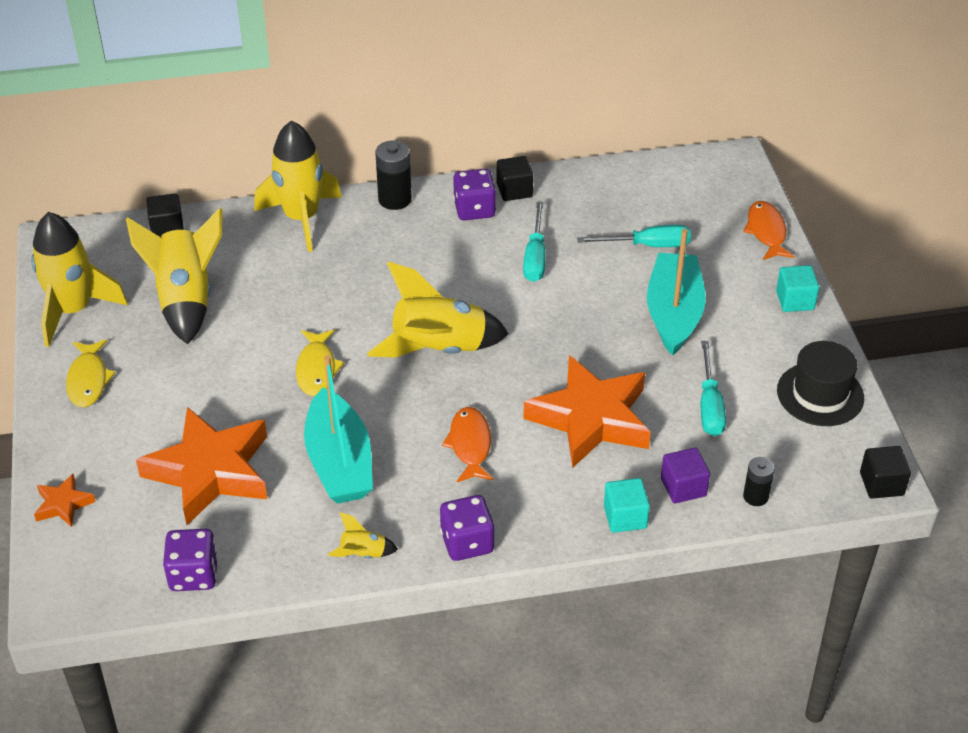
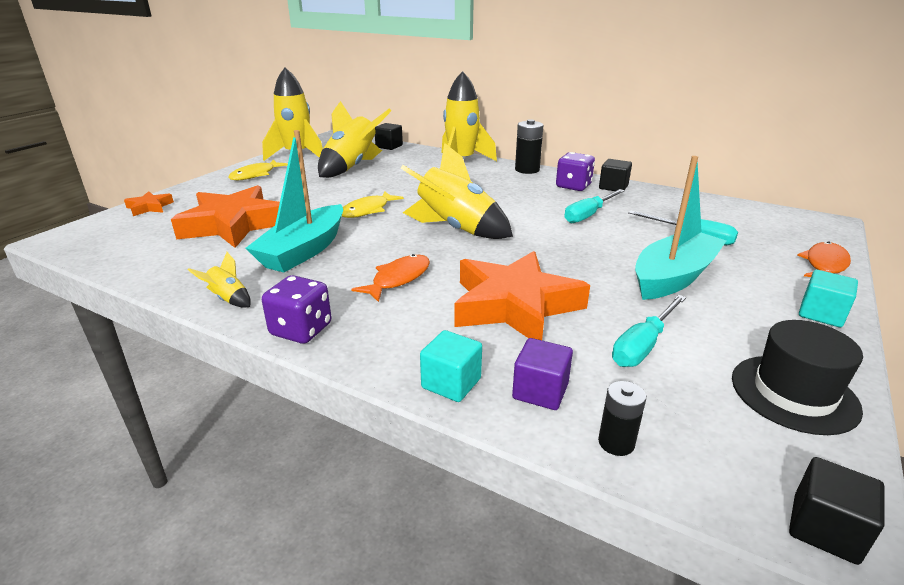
camera: 40 degrees right, 15 degrees down
(194, 574) = (132, 260): purple dice -> none

